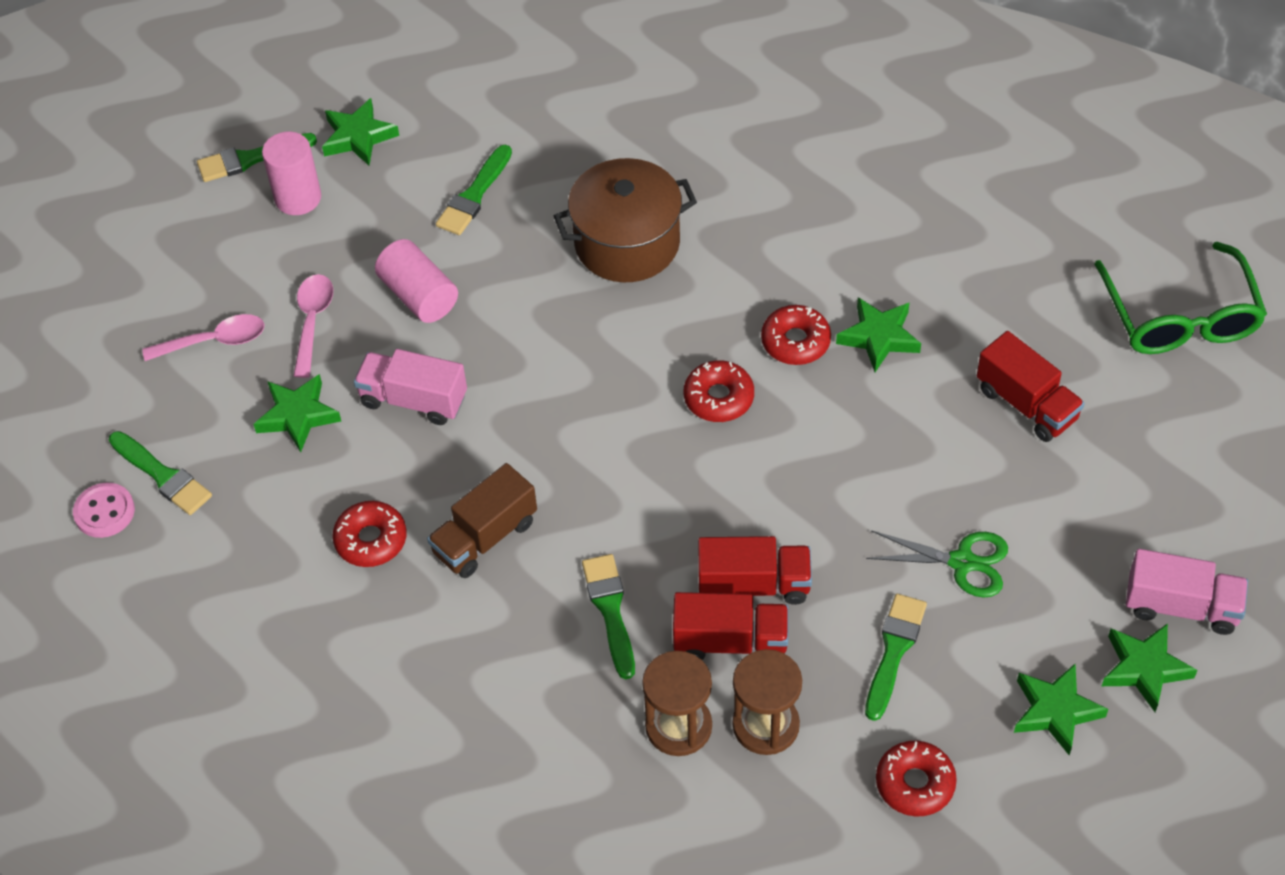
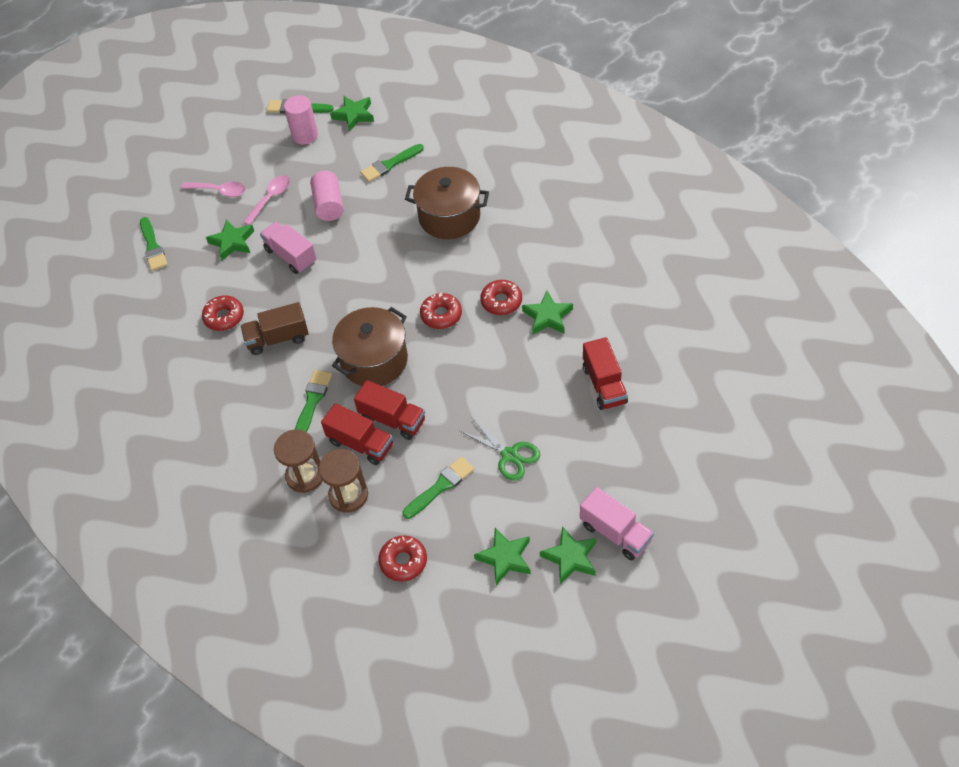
camera: 30 degrees right, 0 degrees up
(104, 512) = (116, 253): pink button -> none
(663, 508) = (374, 360): none -> brown pot
(1180, 316) = (726, 372): green glasses -> none

